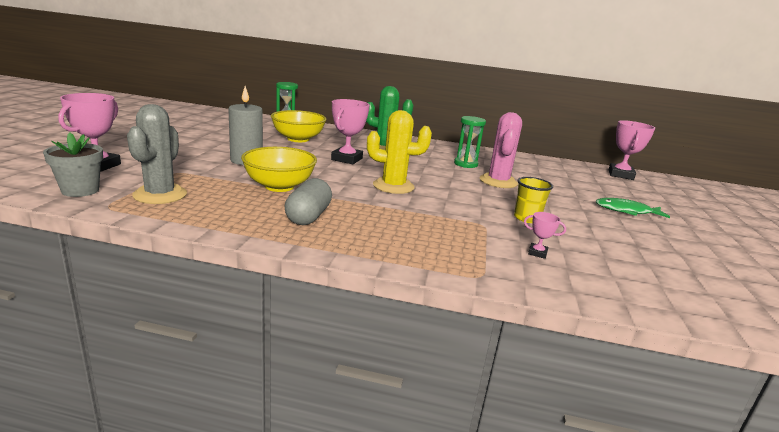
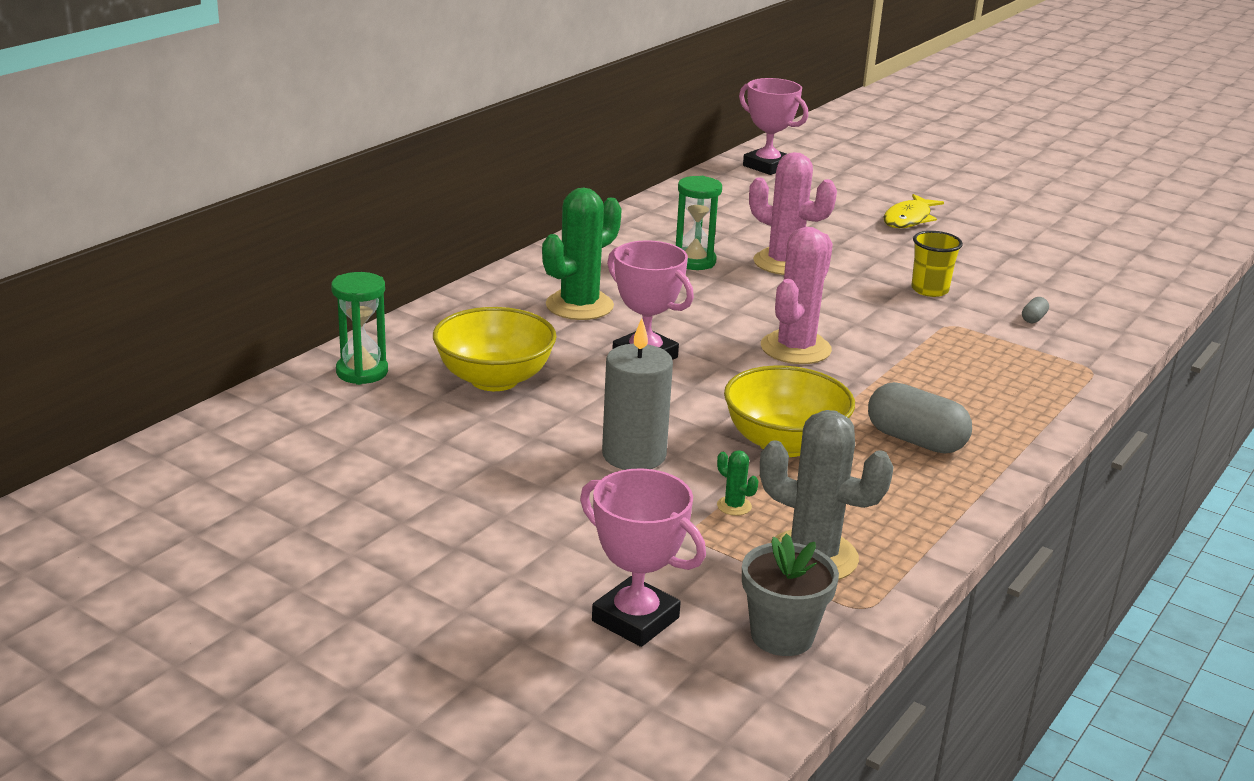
camera: 65 degrees left, 5 degrees up
(206, 178) = (734, 506): none -> green cactus
(393, 186) = (795, 348): yellow cactus -> pink cactus
(537, 253) = (1033, 318): pink trophy -> grey capsule
(626, 211) = (909, 219): green fish -> yellow fish

